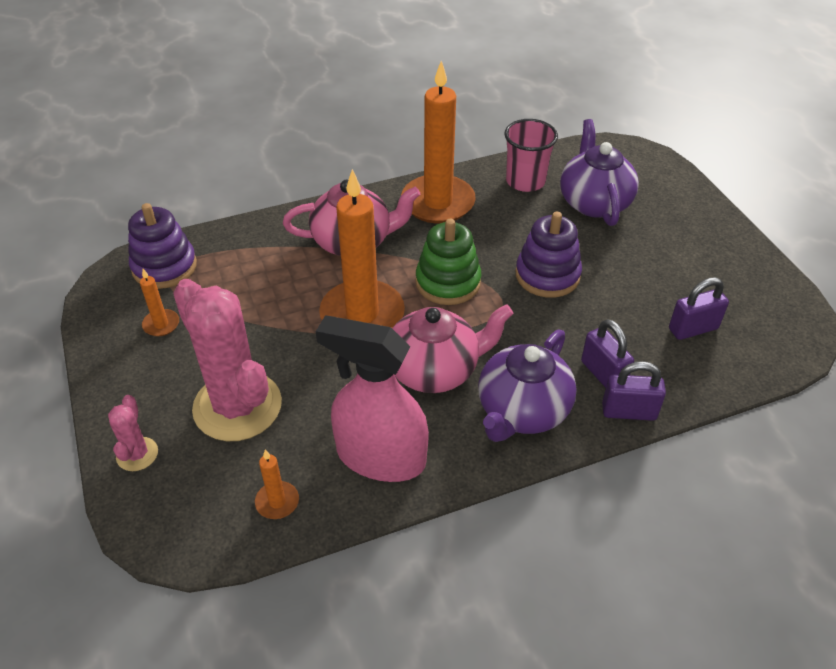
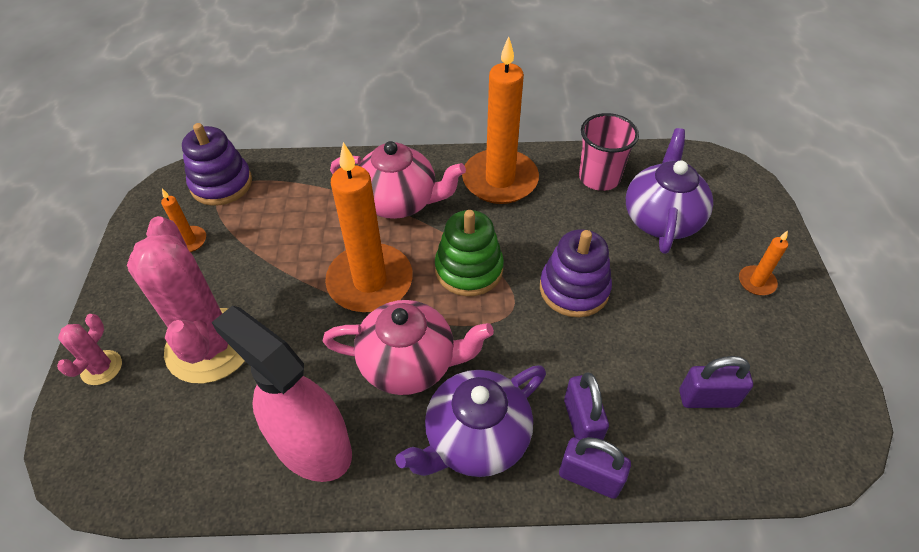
camera: 20 degrees right, 5 degrees up
(277, 502) = (193, 461): orange candle -> orange candle (756, 282)

